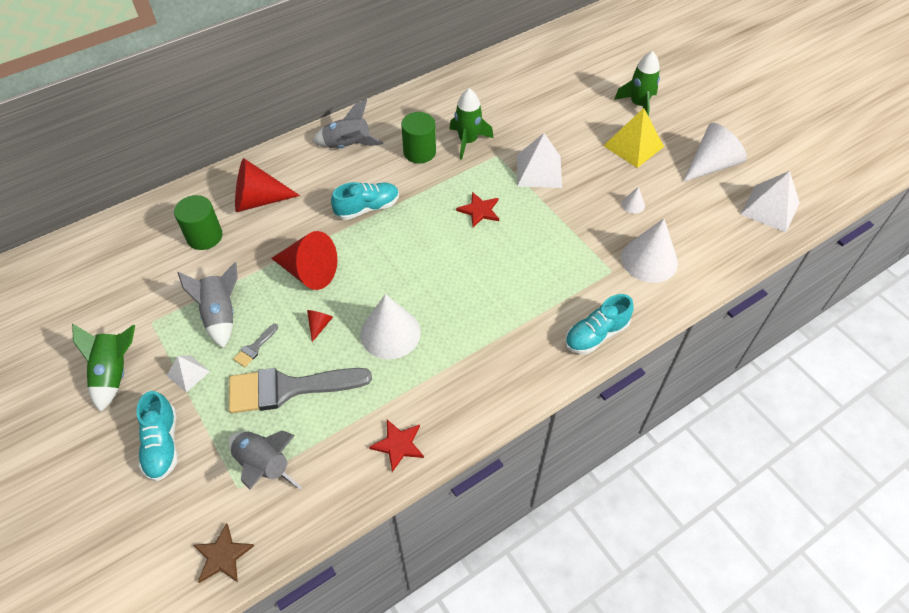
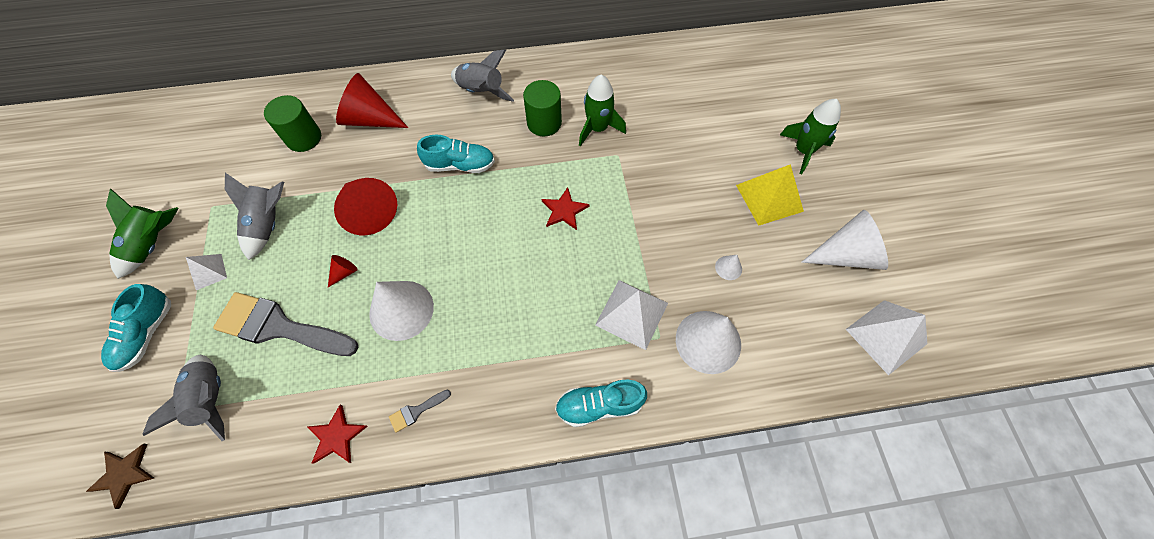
camera: 25 degrees right, 10 degrees up
(255, 348) = (277, 271): grey brush -> grey brush (416, 411)
(539, 171) = (650, 188): white pyramid -> white pyramid (632, 314)

